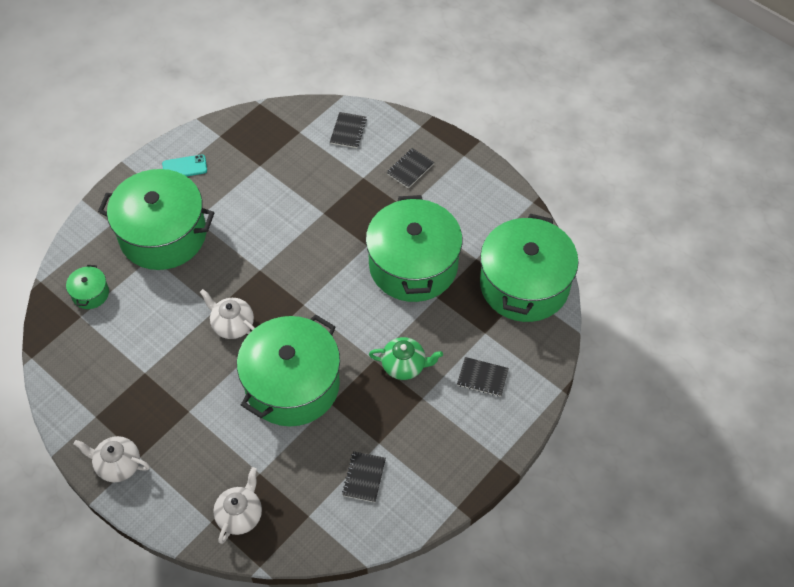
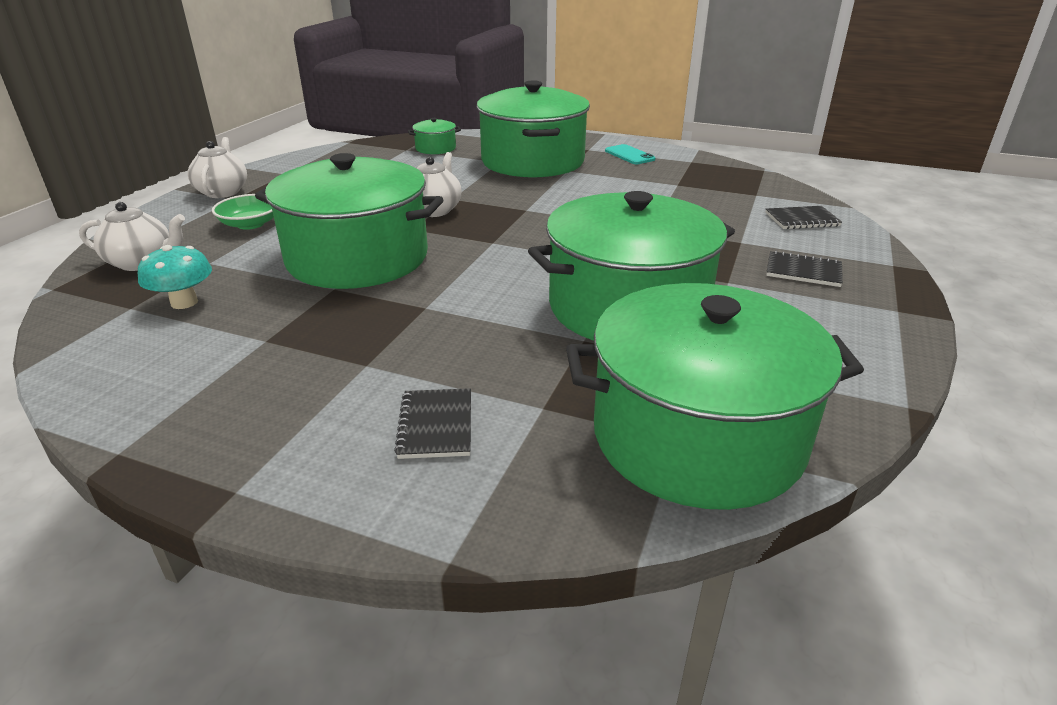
camera: 70 degrees right, 25 degrees down
(201, 446) = (250, 224): none -> green bowl
(314, 486) = (184, 302): none -> turquoise mushroom
(364, 477) = (197, 340): black notebook -> none
(404, 365) = (426, 335): green teapot -> none

